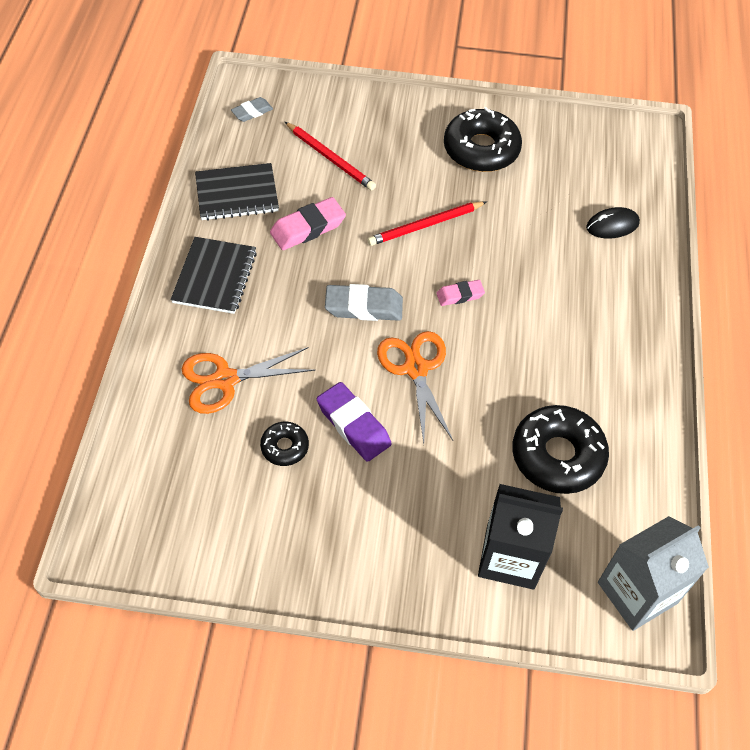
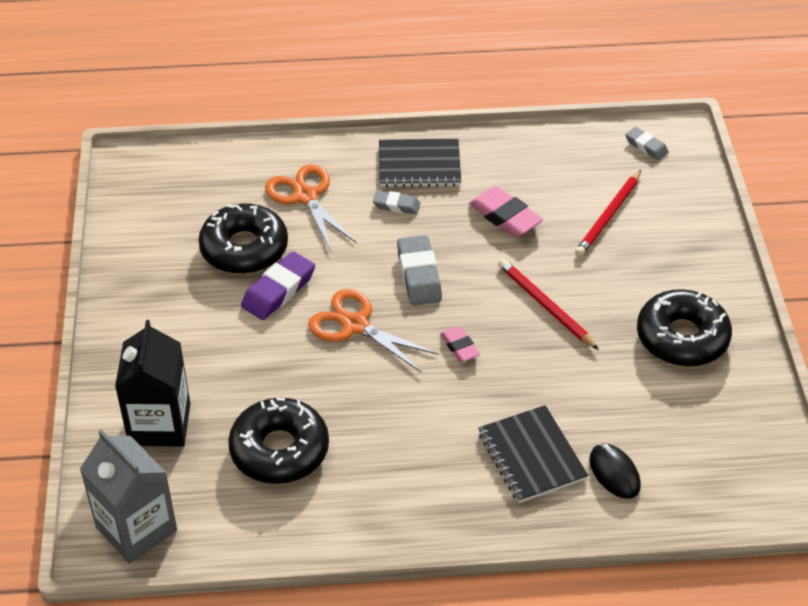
camera: 80 degrees right, 10 degrees down
(237, 194) = (528, 158): black notebook -> black notebook (531, 456)
(265, 306) = (396, 205): none -> grey eraser
(285, 447) = (244, 248): black donut -> black donut, size x1.97
(416, 369) = (355, 325): orange scissors -> orange scissors turned 120 degrees counterclockwise

